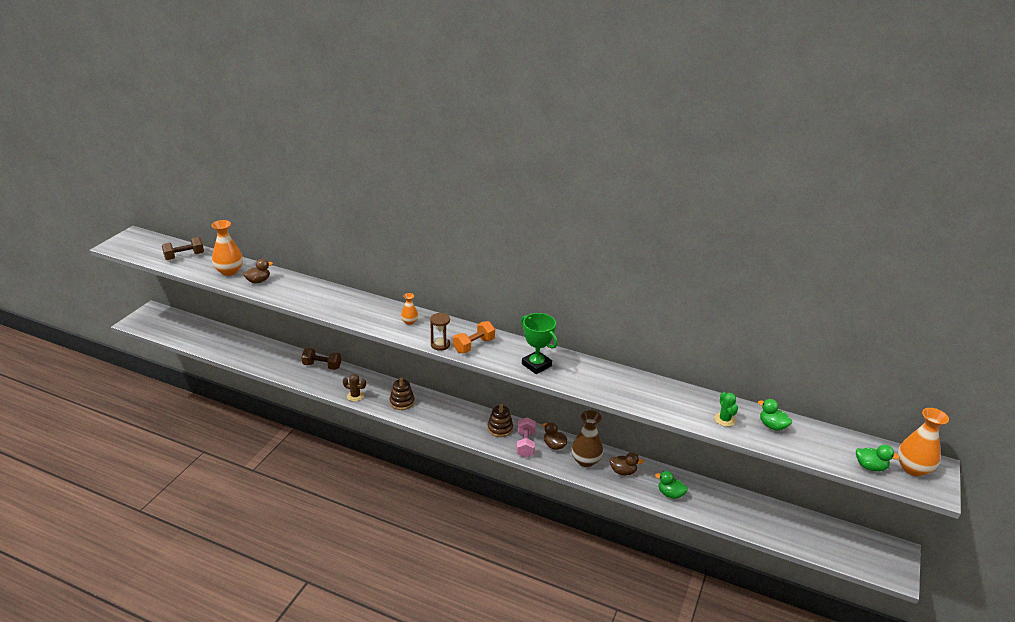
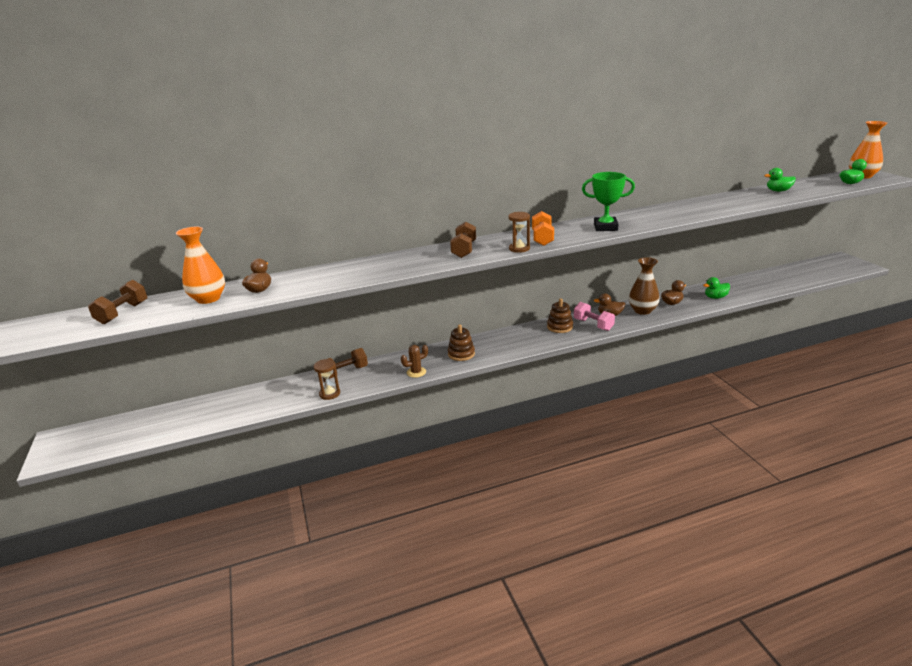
camera: 40 degrees left, 5 degrees down
(291, 376) = (329, 394): none -> brown hourglass
(409, 322) = (464, 250): orange vase -> brown dumbbell
(724, 419) = (755, 199): green cactus -> none

